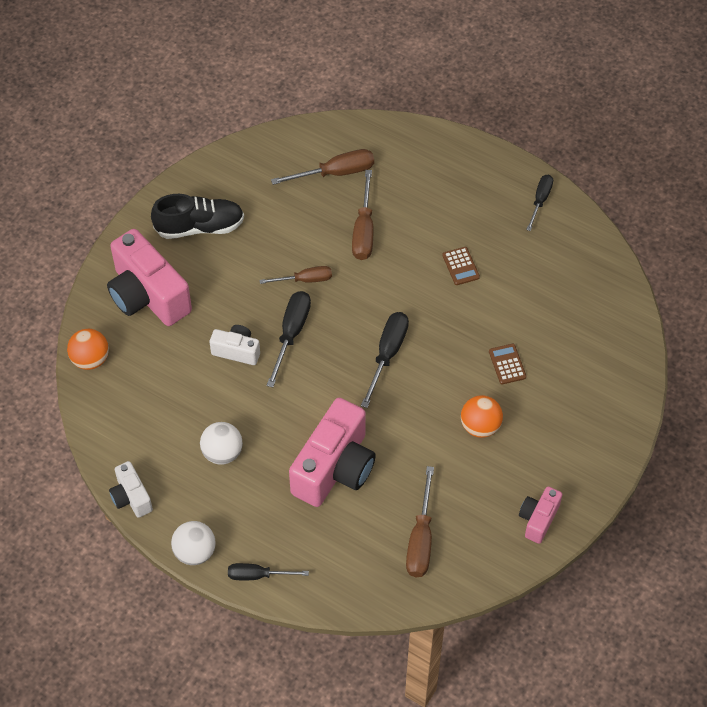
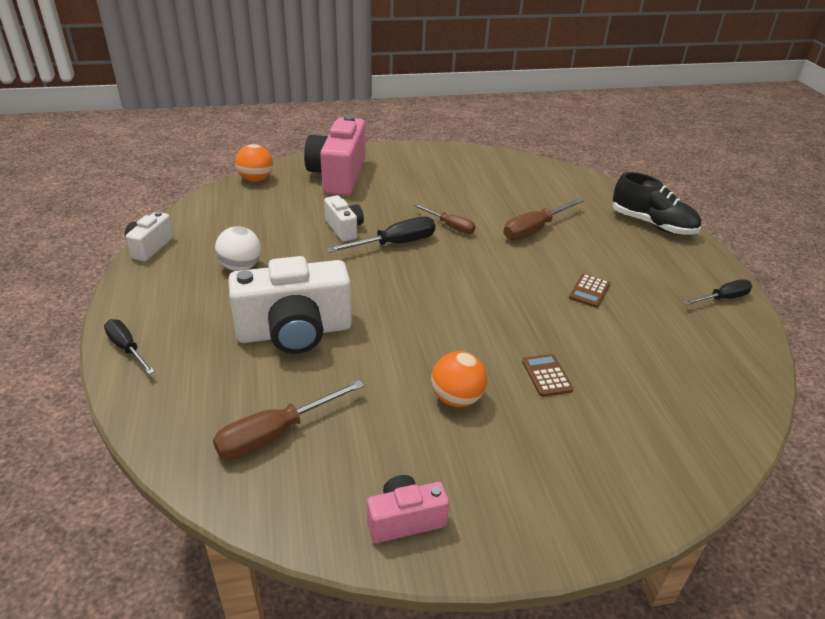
camera: 45 degrees right, 20 degrees down
(195, 552) = (122, 301): white ball -> none
(199, 227) = (421, 169): black shoe -> black shoe (652, 224)
(334, 468) = (295, 332): pink camera -> white camera
(335, 173) = (555, 195): brown screwdriver -> none
(387, 354) = (447, 299): black screwdriver -> none
(507, 364) = (546, 375): brown calculator -> brown calculator turned 45 degrees counterclockwise

